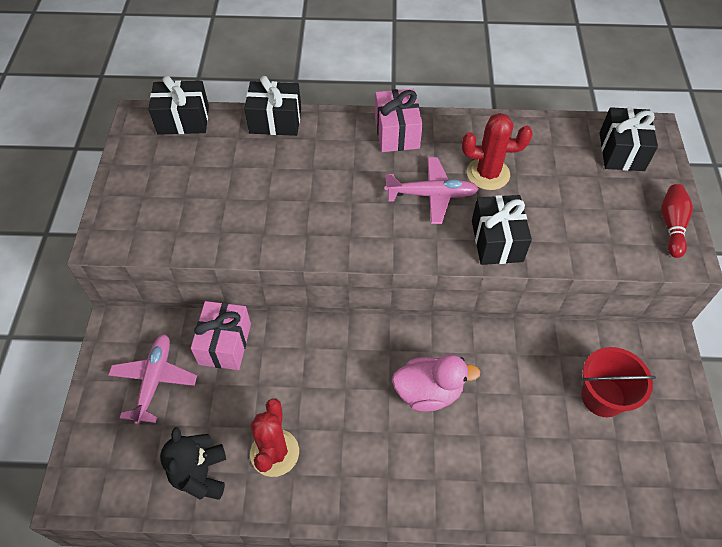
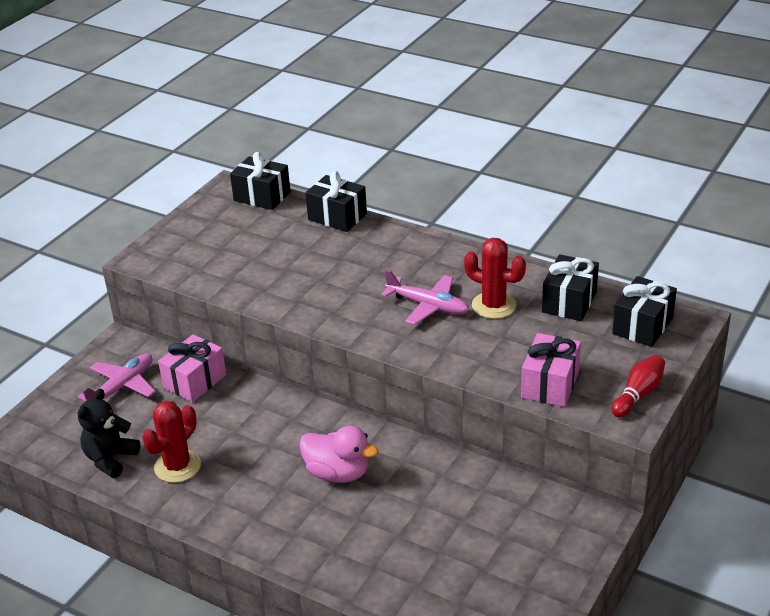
camera: 30 degrees right, 20 degrees down
(396, 132) = (436, 253): pink gift -> pink gift (550, 384)
(497, 241) = (457, 354): black gift -> black gift (569, 302)
(602, 396) = (497, 534): red bucket -> none

